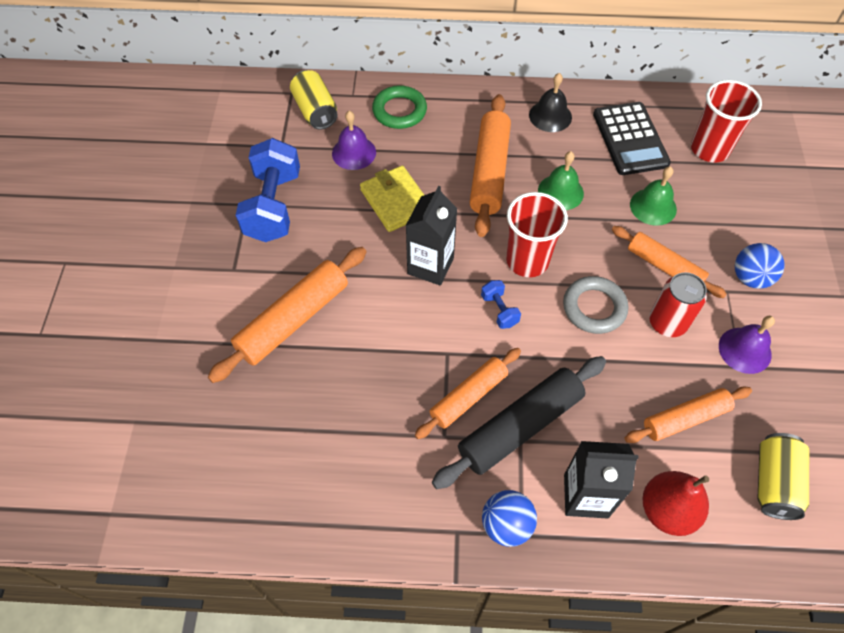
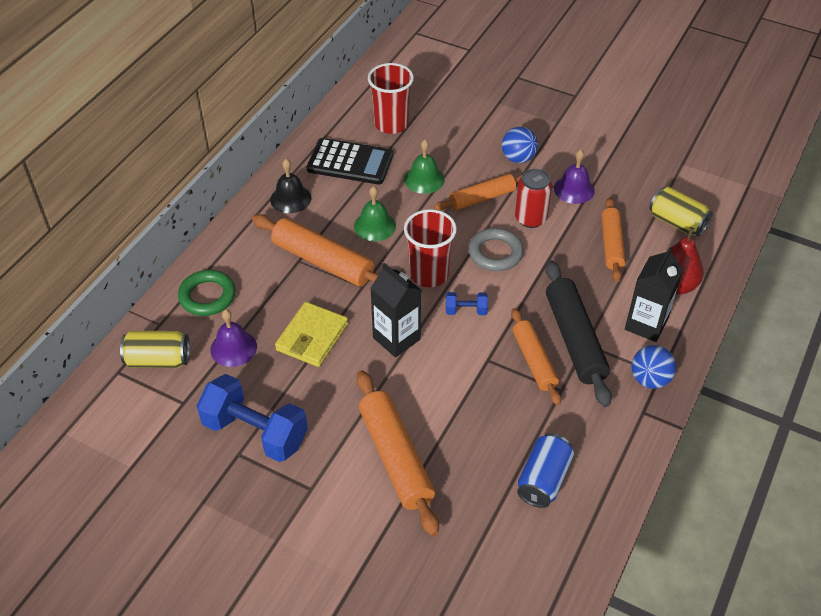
camera: 65 degrees left, 10 degrees down
(322, 458) = (543, 480): none -> blue can
(396, 201) = (312, 337): yellow wallet -> yellow wallet turned 60 degrees counterclockwise

